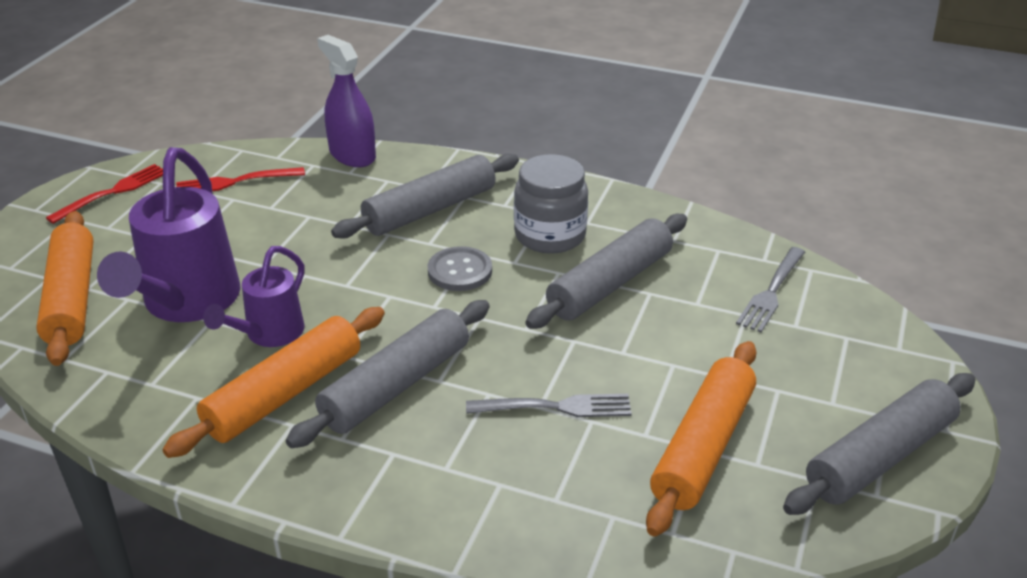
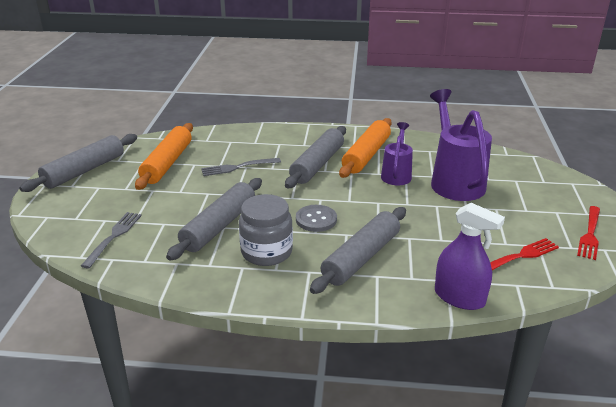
camera: 165 degrees right, 5 degrees down
(72, 298) = (515, 174): orange rolling pin -> none

